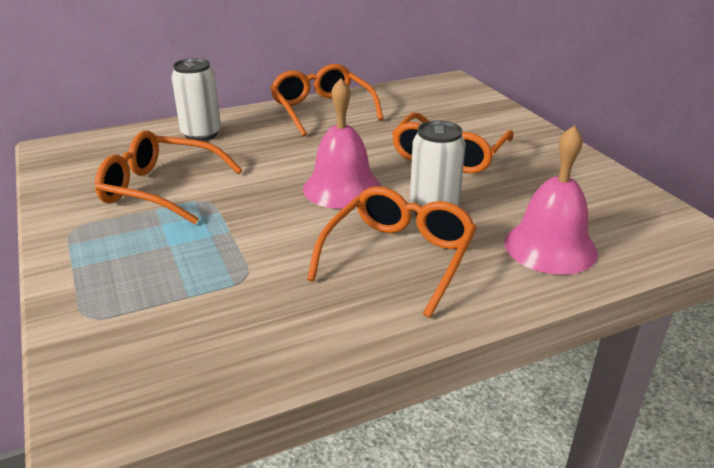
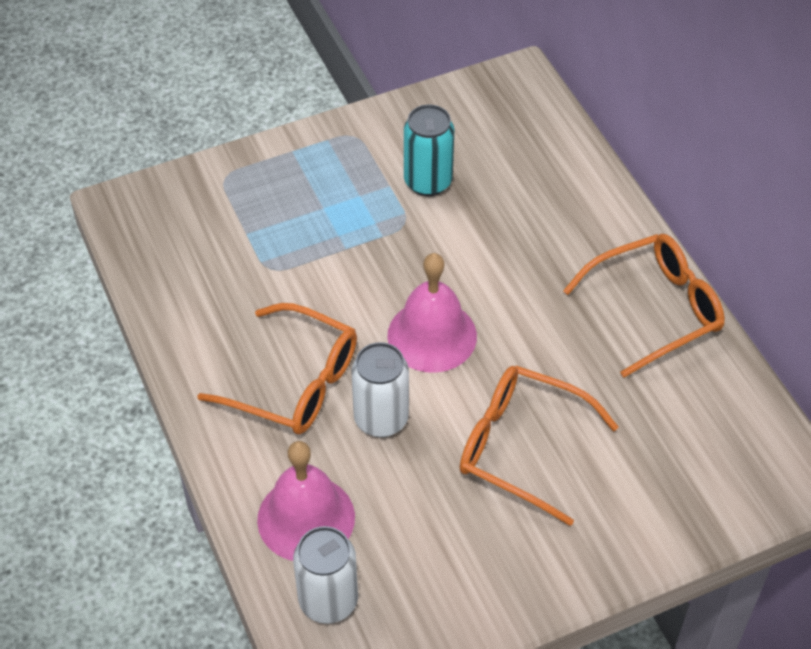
camera: 90 degrees right, 20 degrees up
(160, 189) = (428, 182): orange glasses -> turquoise can
(201, 134) = (564, 194): white can -> white can (328, 601)

